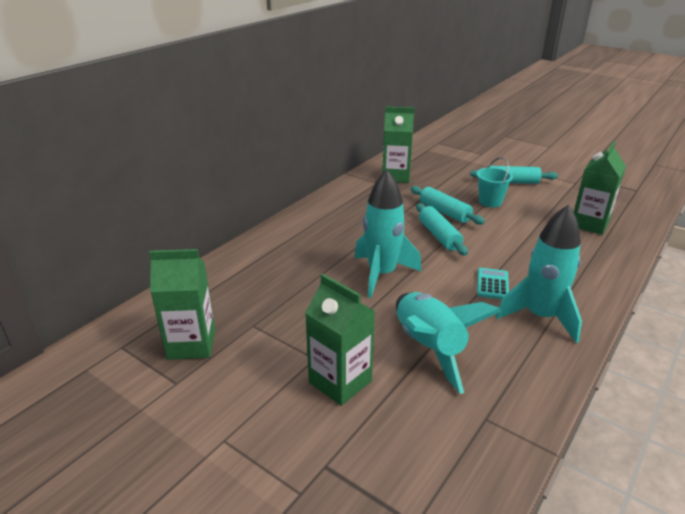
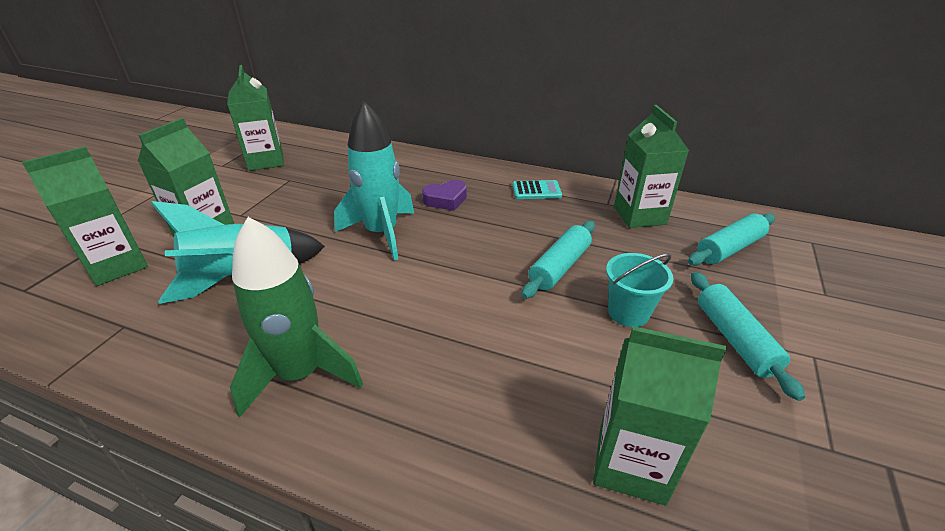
camera: 75 degrees right, 5 degrees up
(342, 240) = (446, 200): none -> purple heart
(386, 443) = (118, 265): none -> green carton
(439, 236) = (487, 267): turquoise rolling pin -> turquoise rolling pin (729, 248)
(492, 284) = (375, 323): turquoise calculator -> turquoise calculator (536, 190)
(540, 316) = (300, 374): turquoise rocket -> green rocket

